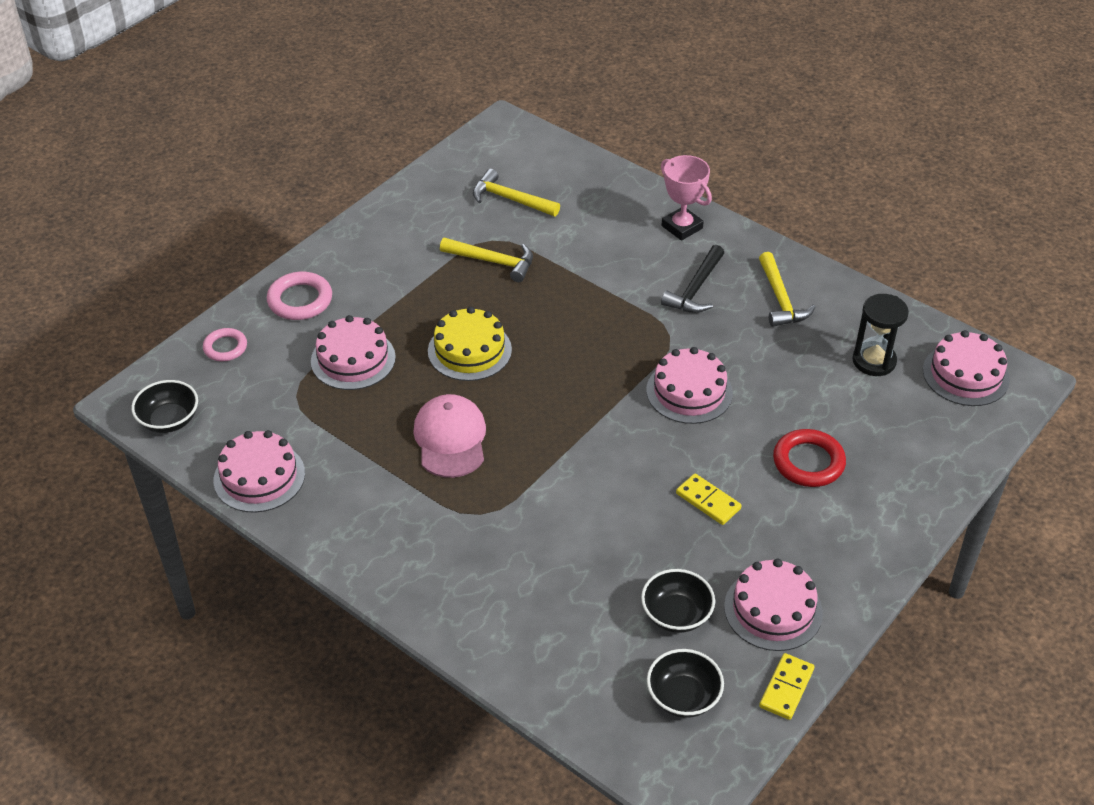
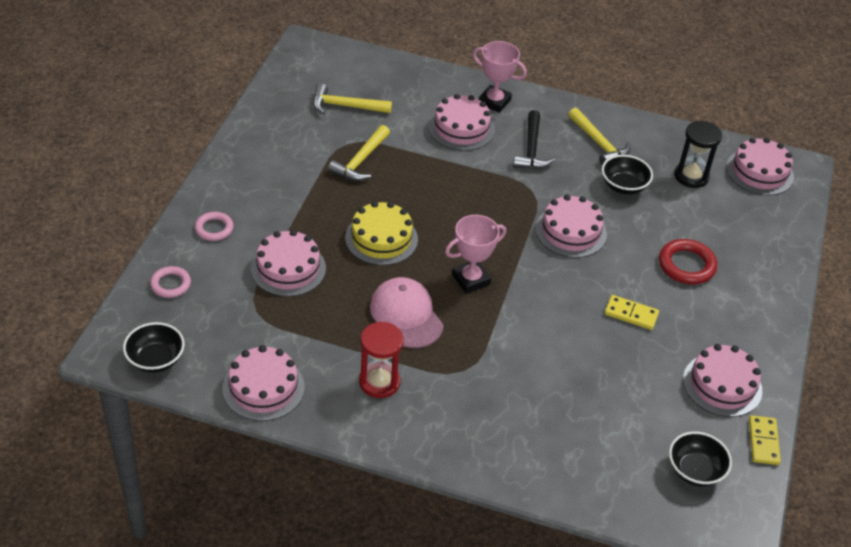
camera: 25 degrees left, 0 degrees up
(300, 300) = (214, 229): pink ring -> pink ring, size x0.65
(382, 502) = (379, 382): none -> red hourglass
(493, 262) = (360, 161): yellow hammer -> yellow hammer turned 120 degrees clockwise
(543, 418) = (471, 279): none -> pink trophy
(627, 249) = (461, 128): none -> pink cake
(676, 615) = (655, 409): black bowl -> black bowl (623, 186)

